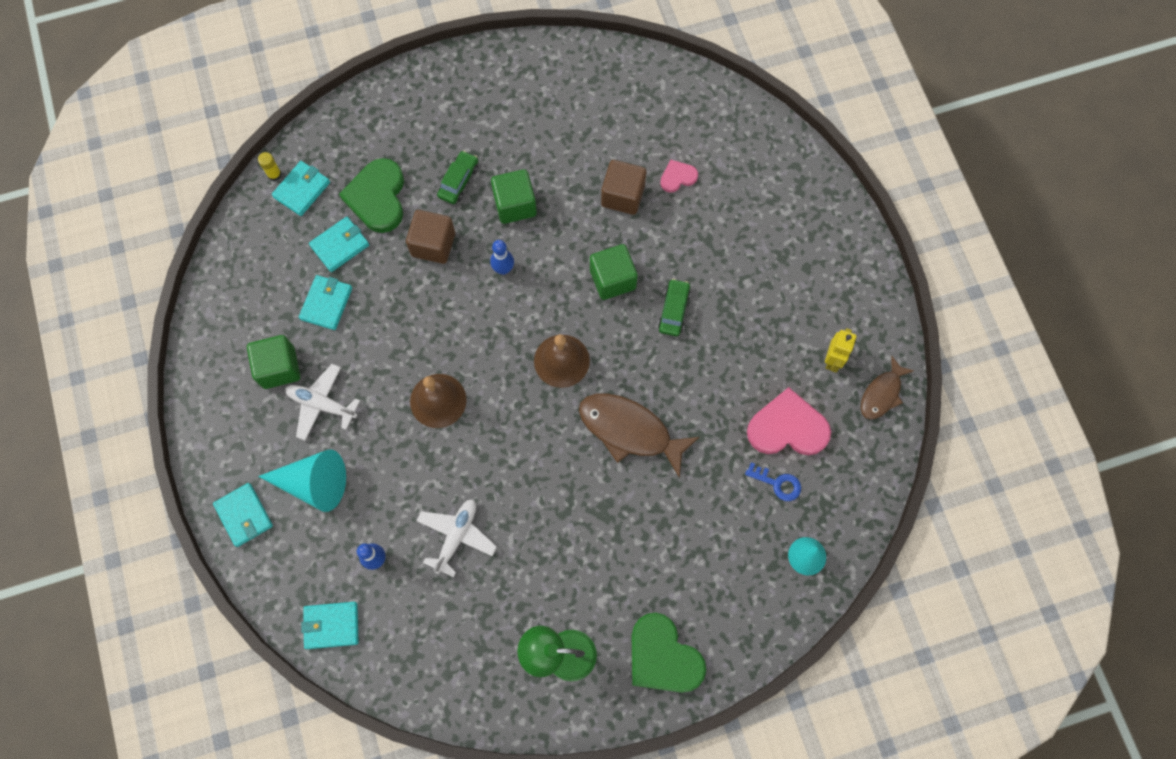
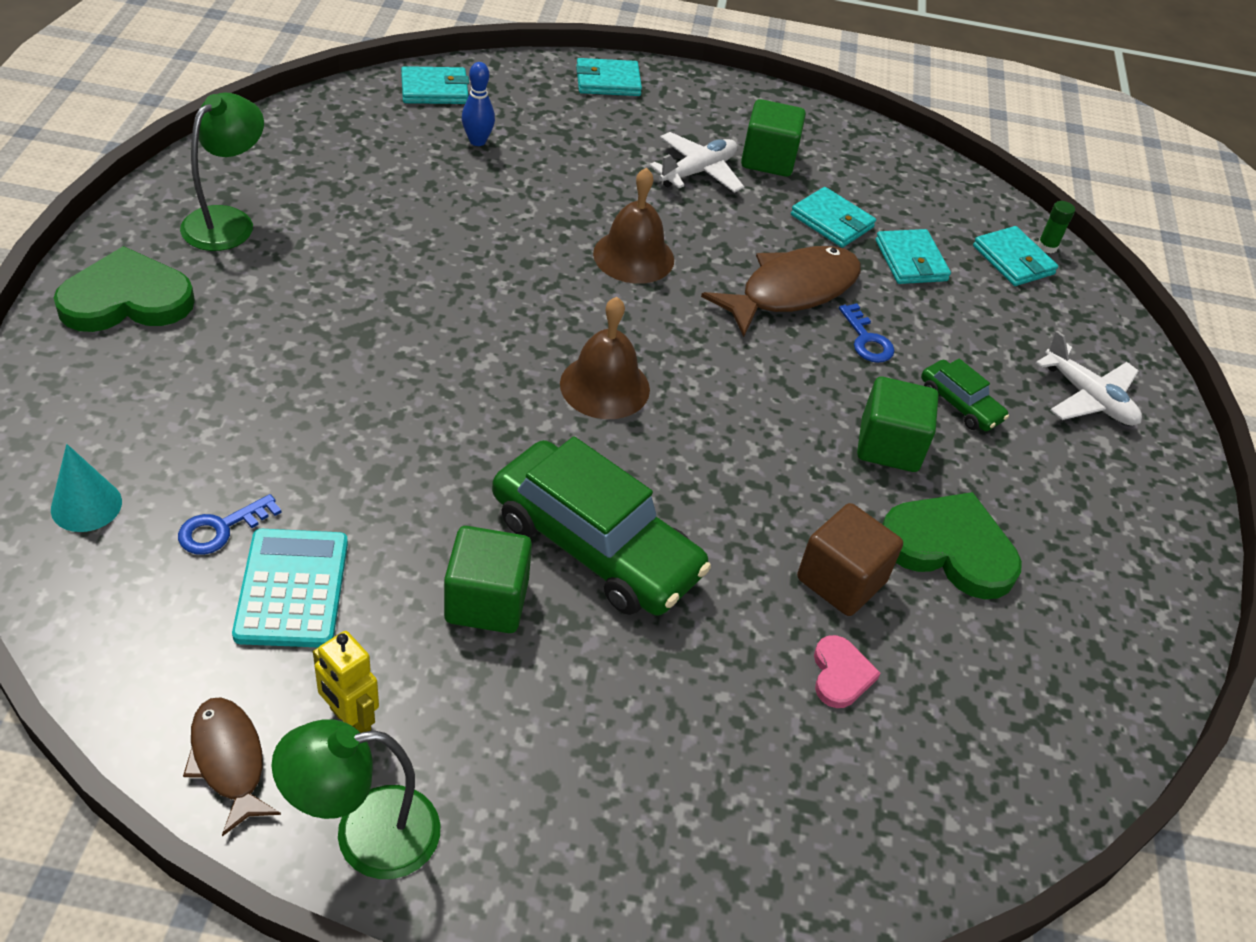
camera: 110 degrees right, 25 degrees down
(274, 175) = (1047, 246): yellow glue stick -> green glue stick
(314, 483) = (605, 134): turquoise cone -> none
(331, 625) = (434, 90): turquoise wallet -> turquoise wallet turned 60 degrees clockwise
(377, 197) = (969, 318): green heart -> green heart (949, 548)
(433, 244) = (866, 339): brown cube -> blue key
(456, 536) = (447, 204): white plane -> white plane (1088, 398)
(503, 269) = (787, 390): blue bowling pin -> none
(612, 279) = (697, 498): green cube -> green cube (486, 601)
(629, 430) = (446, 406): brown fish -> brown fish (792, 291)
(674, 310) = (595, 546): green car -> green car, size x2.13
(787, 427) = (292, 589): pink heart -> turquoise calculator
(875, 321) = (365, 835): none -> green lamp

